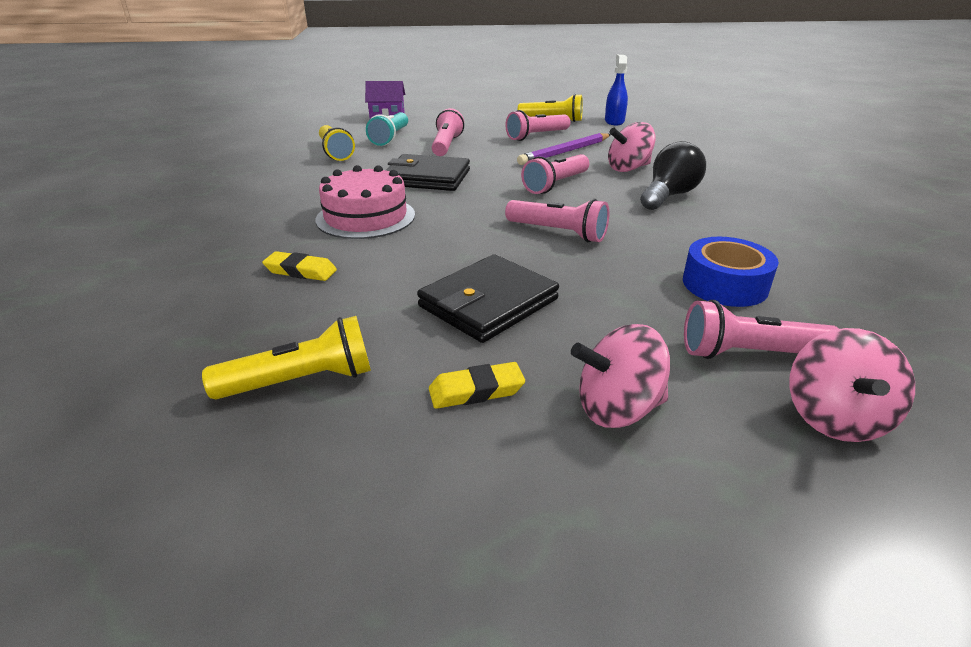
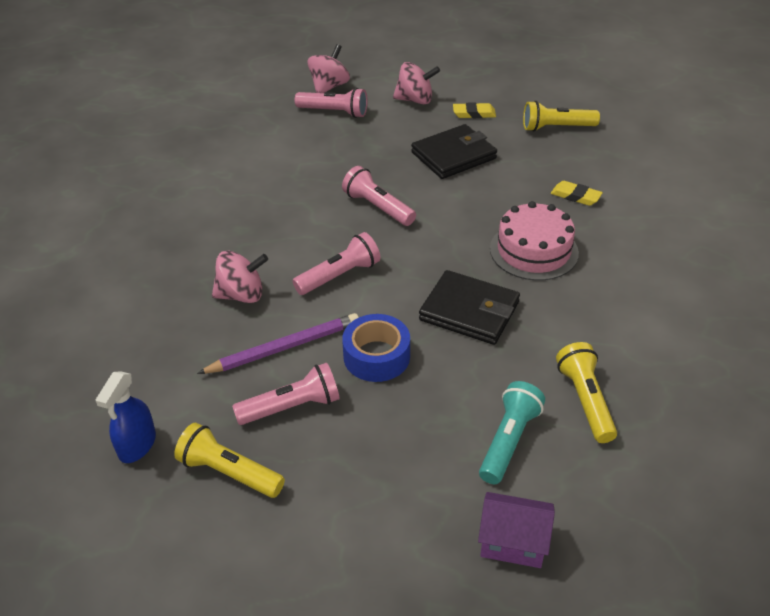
camera: 165 degrees left, 10 degrees up
(446, 145) = (430, 396): pink flashlight -> none
(669, 196) = (247, 240): black light bulb -> none
(724, 284) = (303, 148): blue tape -> blue tape (376, 356)

